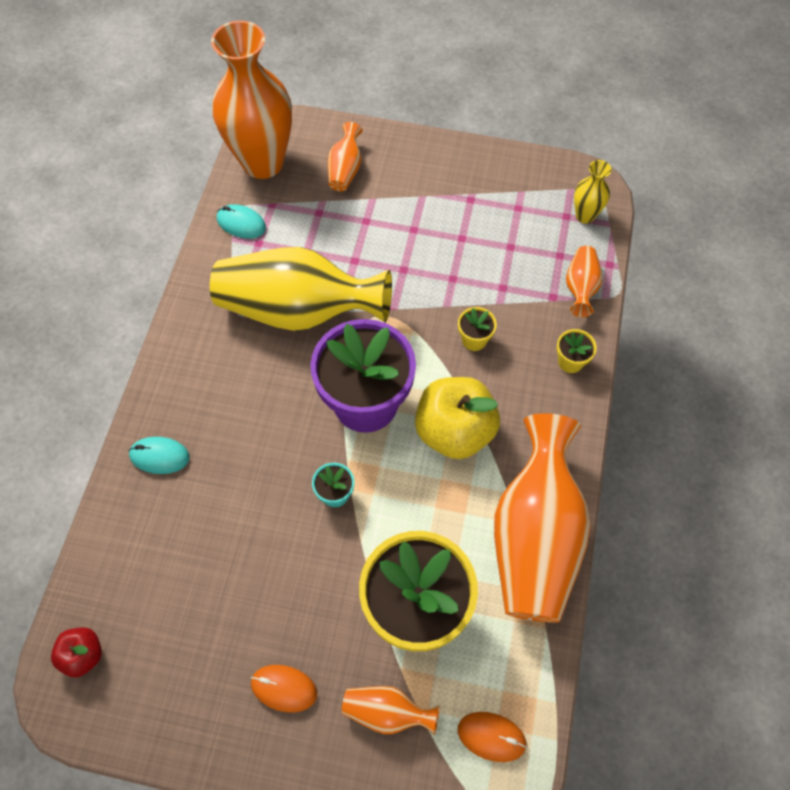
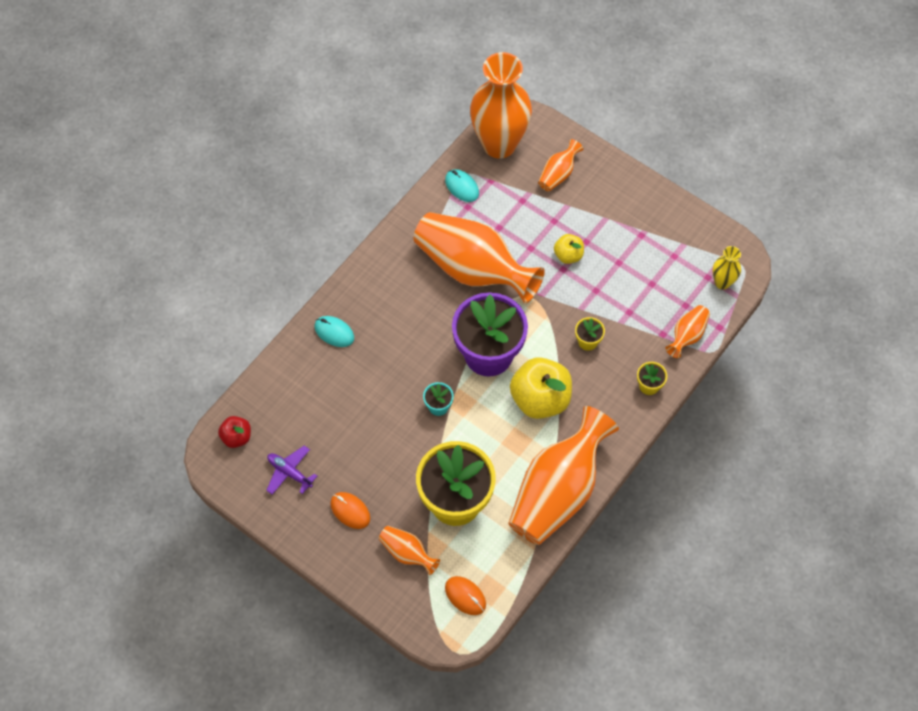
camera: 25 degrees right, 0 degrees up
(178, 672) = (290, 472): none -> purple plane
(299, 310) = (473, 269): yellow vase -> orange vase
(401, 252) = (568, 255): none -> yellow apple

